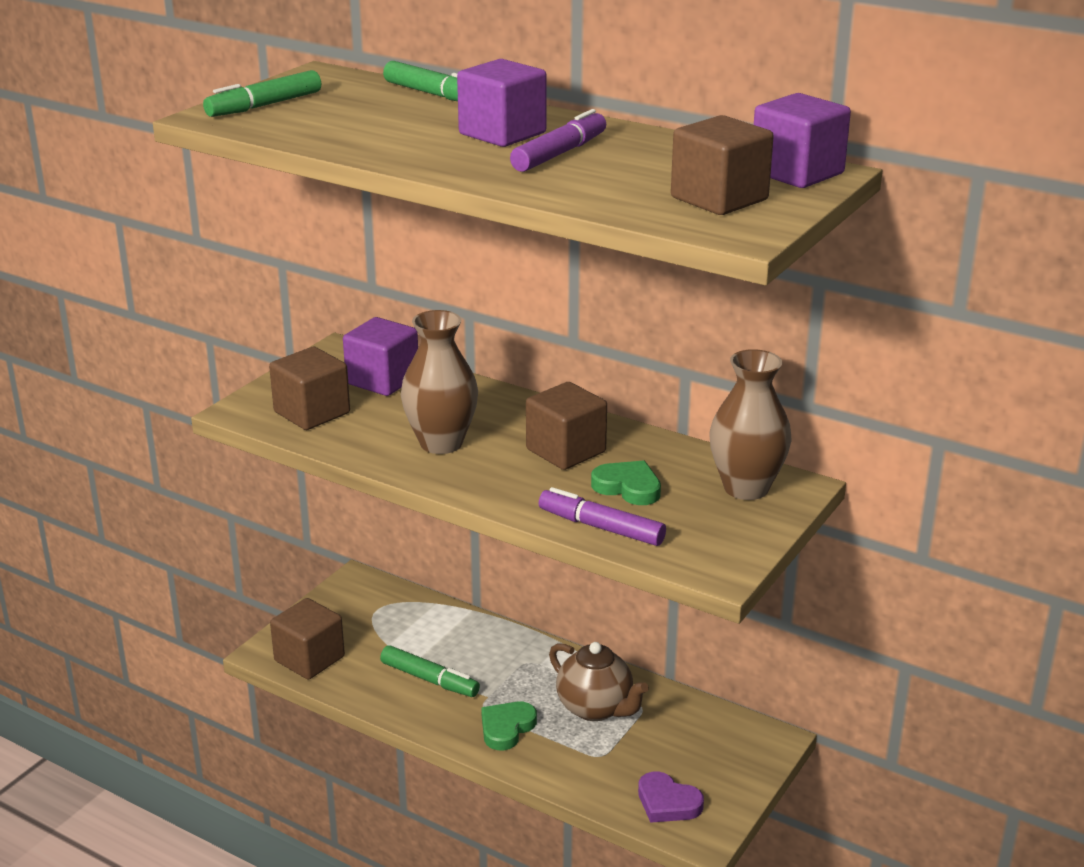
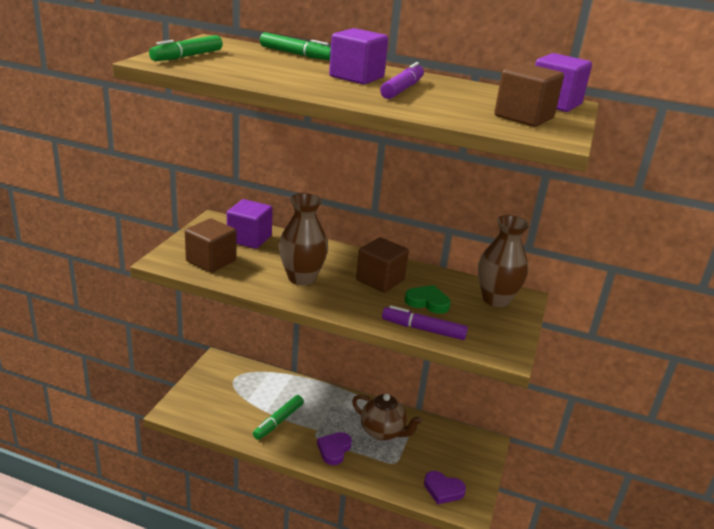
camera: 15 degrees left, 0 degrees up
(309, 659) = (200, 414): brown cube -> none
(429, 679) = (278, 421): green marker -> green marker turned 105 degrees clockwise
(506, 728) = (334, 449): green heart -> purple heart

